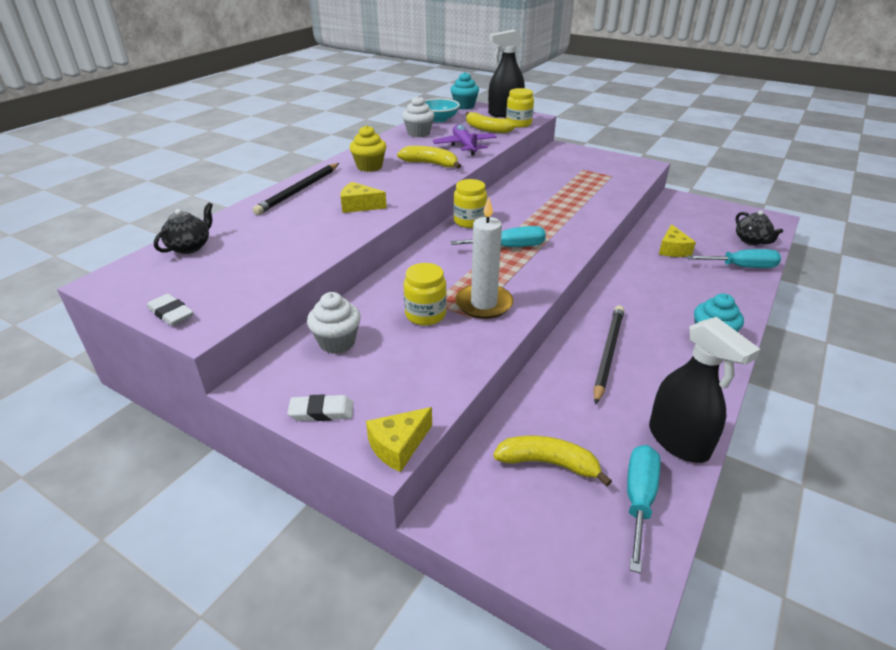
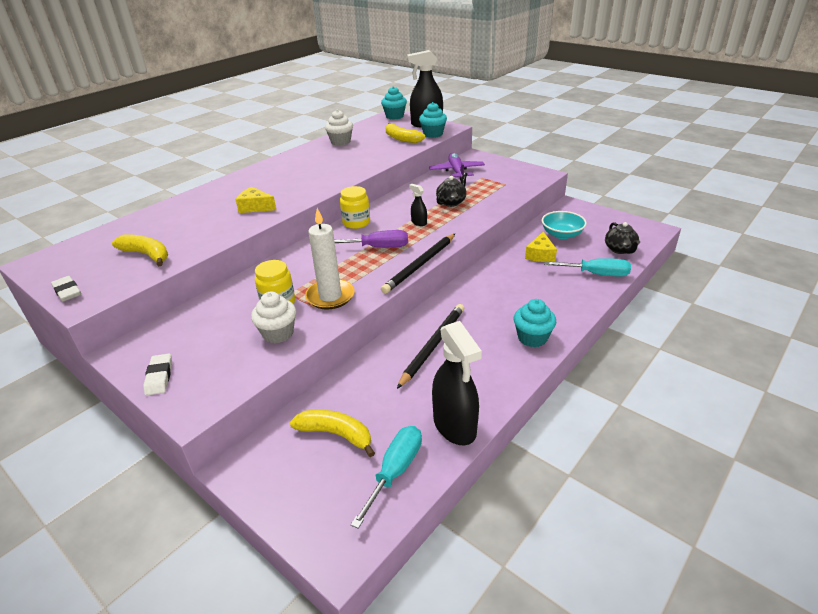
camera: 10 degrees right, 0 degrees up
(190, 247) = (107, 237): black teapot -> black teapot (451, 202)
(299, 191) = (214, 192): black pencil -> black pencil (420, 265)
(321, 411) = (159, 377): white eraser -> white eraser turned 75 degrees clockwise
(337, 342) = (197, 322): white cupcake -> white cupcake (278, 333)
(369, 167) = (282, 172): yellow cupcake -> none
(398, 446) = (203, 408): yellow cheese -> none
(430, 164) = (334, 171): yellow banana -> yellow banana (147, 255)
(439, 119) = (365, 129): turquoise bowl -> turquoise bowl (561, 235)
(464, 146) = (373, 154): purple plane -> purple plane (456, 171)
(509, 247) = (378, 247): turquoise screwdriver -> purple screwdriver
(518, 124) = (433, 134): yellow jar -> turquoise cupcake
(540, 219) = (419, 222): none -> black spray bottle

